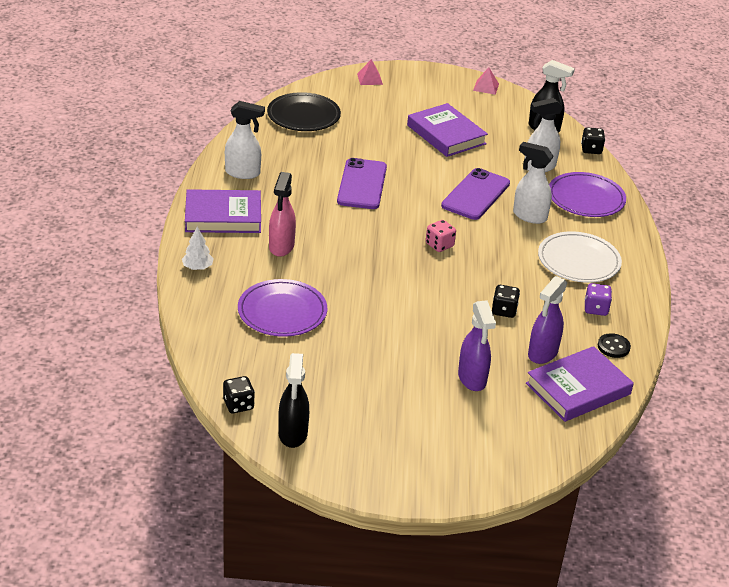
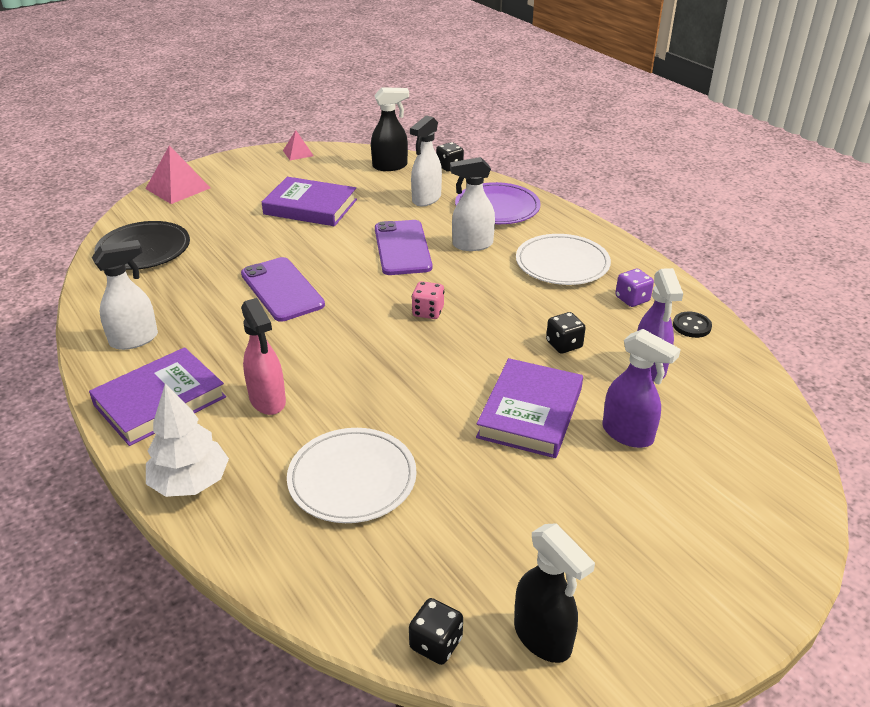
camera: 35 degrees left, 0 degrees up
(197, 267) = (190, 483): white tree -> white tree, size x1.71
(282, 312) = (352, 479): purple plate -> white plate
(369, 79) = (178, 188): pink pyramid -> pink pyramid, size x1.73
(578, 389) = (721, 384): purple book -> purple book (530, 413)

